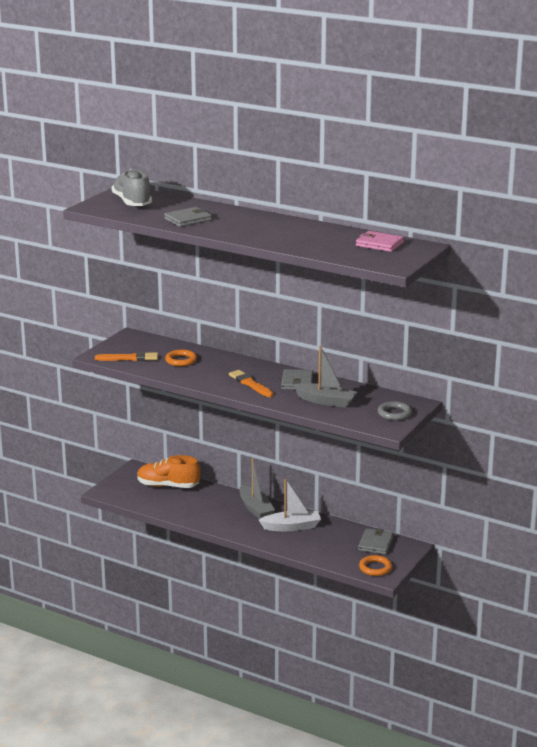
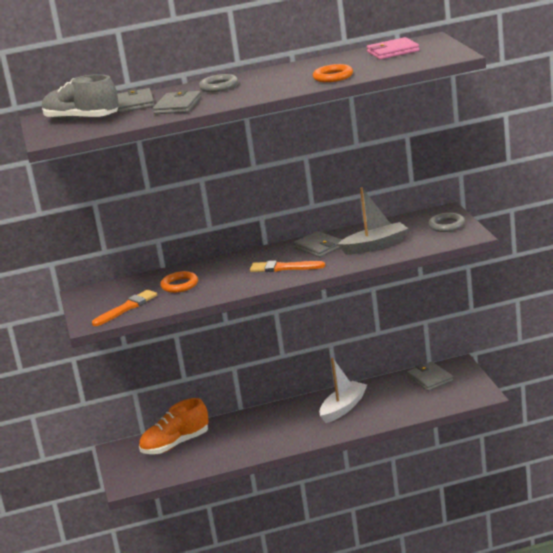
camera: 40 degrees left, 0 degrees up
(178, 206) = (135, 103): none -> grey wallet
(239, 217) = (219, 86): none -> grey ring
(255, 509) = (287, 414): grey boat -> none
(375, 568) = (465, 394): orange ring -> orange ring (333, 77)

